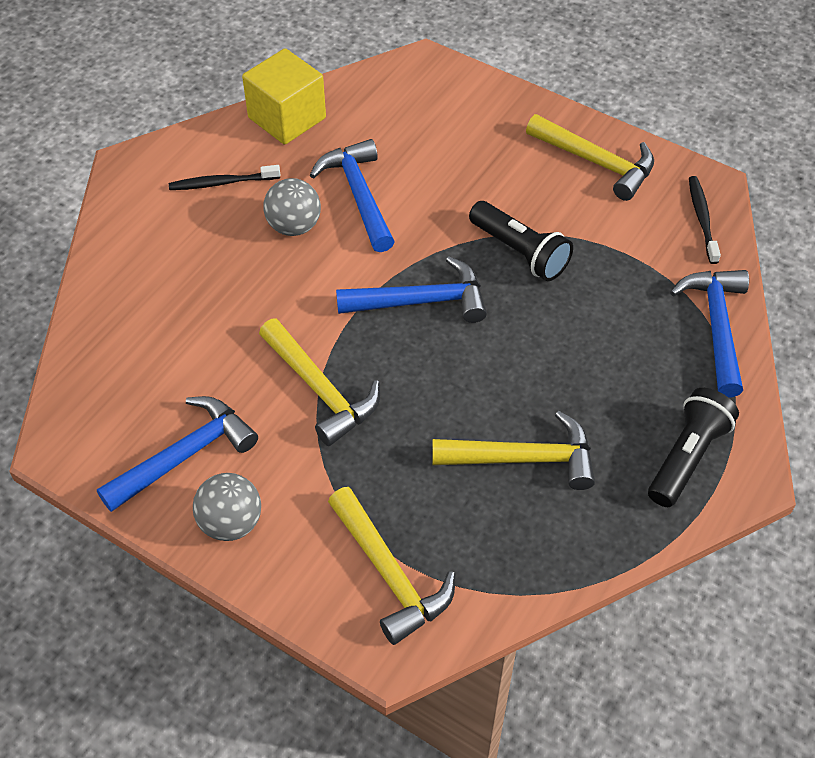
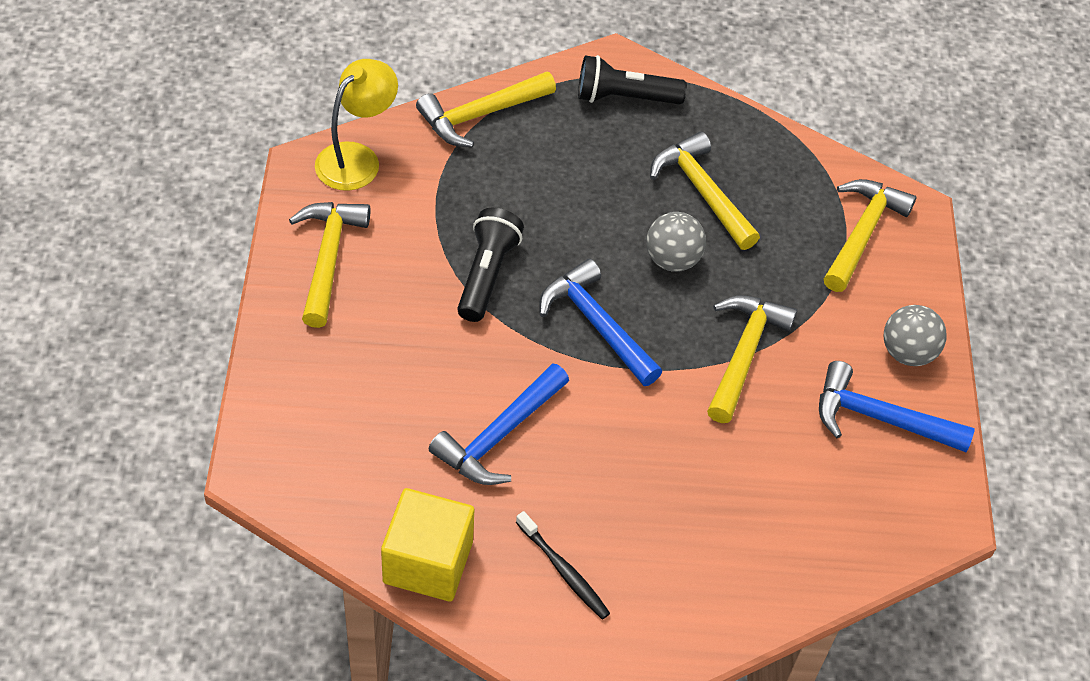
camera: 125 degrees left, 0 degrees up
(294, 226) = (578, 471): grey ball -> grey ball (672, 260)
(702, 219) = (357, 158): black toothbrush -> yellow lamp
(716, 327) = (481, 115): blue hammer -> yellow hammer

